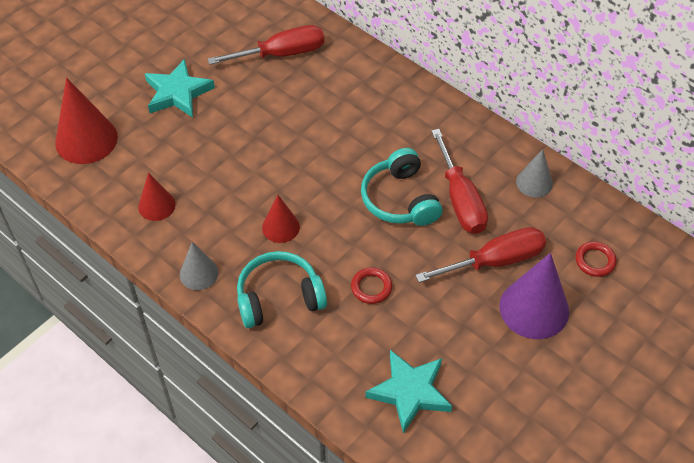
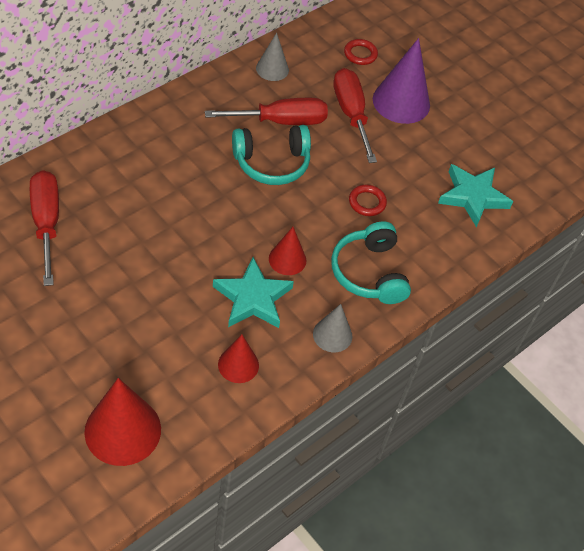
camera: 90 degrees left, 0 degrees up
(178, 93) = (75, 329): turquoise star -> turquoise star (253, 298)

